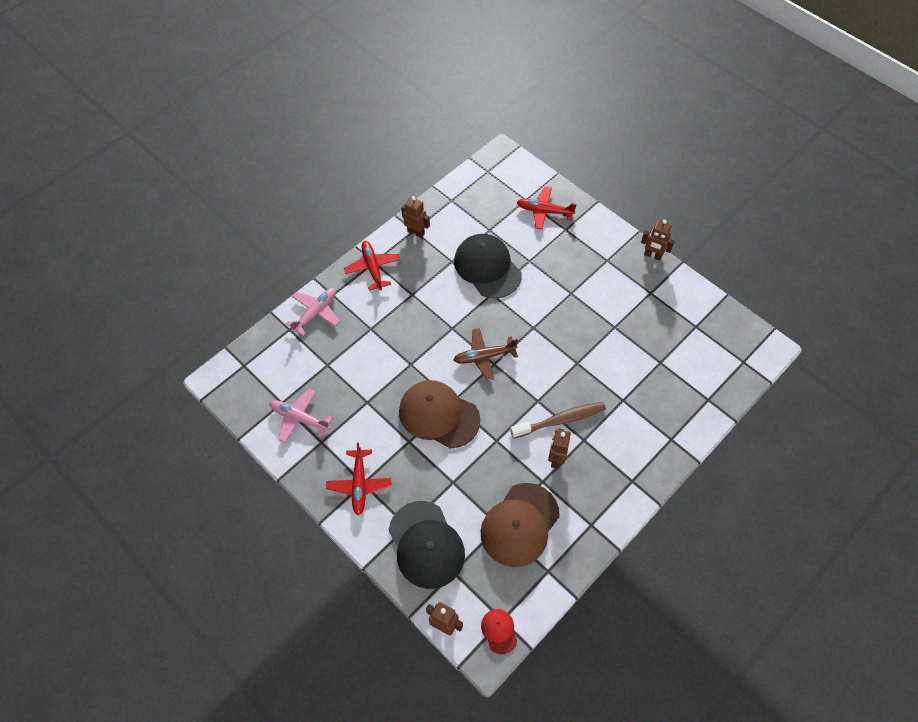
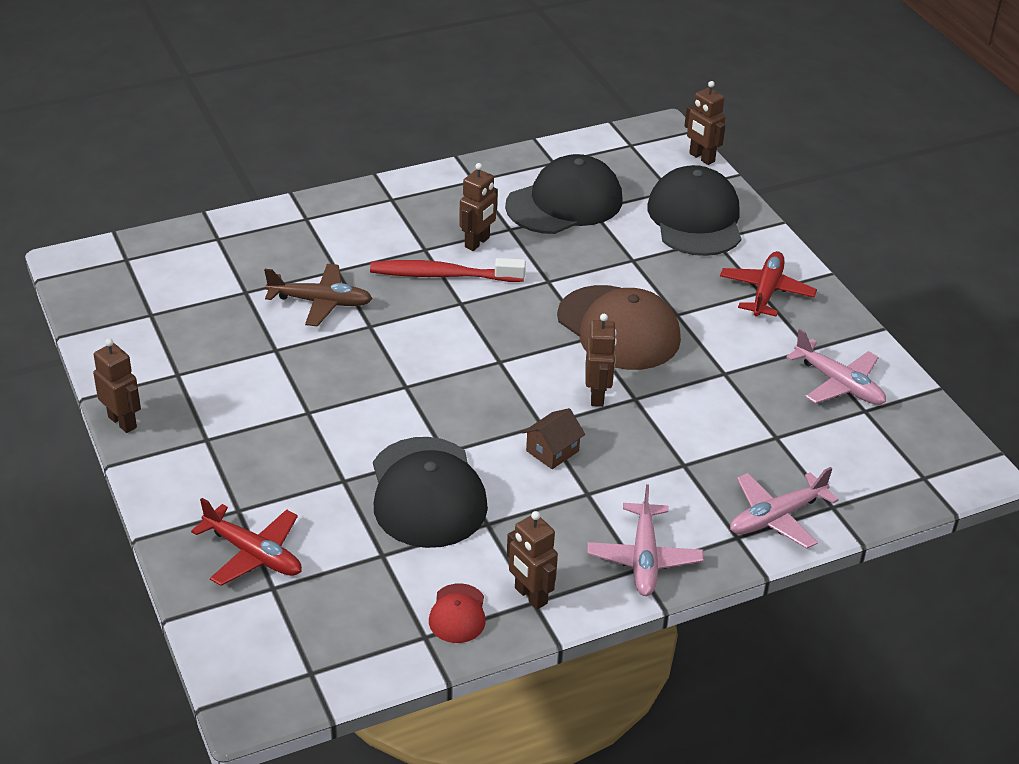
camera: 160 degrees left, 20 degrees down
(372, 268) = (644, 558): red plane -> pink plane
(431, 358) = (597, 396): none -> brown robot
(439, 313) = (552, 451): none -> brown house
(484, 356) = (510, 373): brown plane -> brown plane (320, 302)
(499, 631) = (639, 139): red cap -> red cap (458, 614)
(519, 525) = (565, 203): brown cap -> black cap
(560, 420) = (442, 275): brown toothbrush -> red toothbrush

